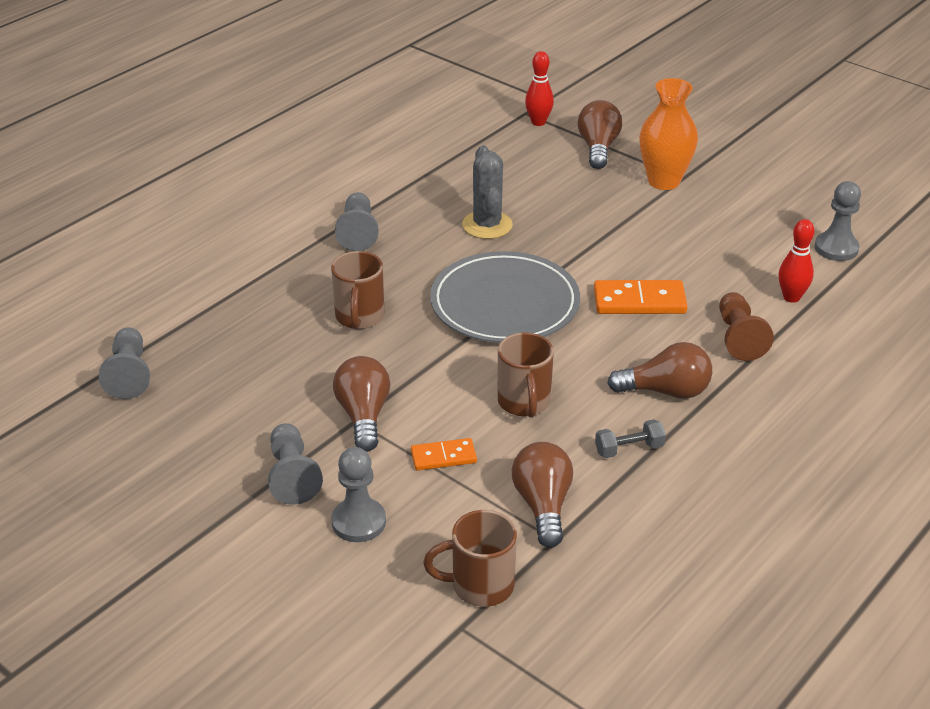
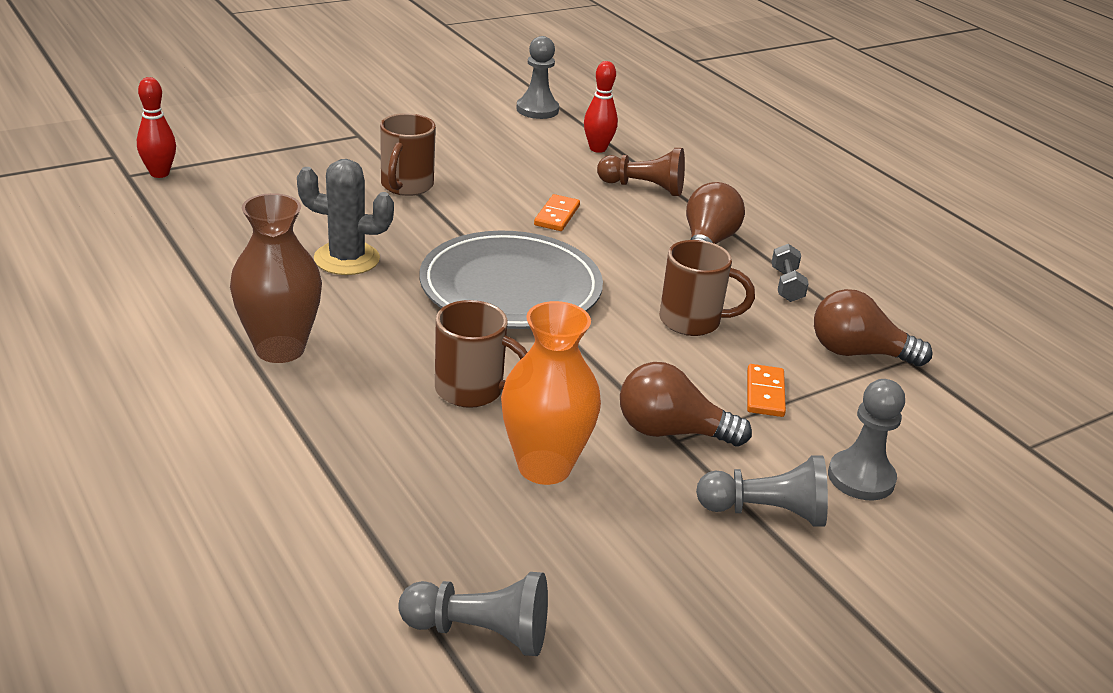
camera: 75 degrees left, 5 degrees down
(358, 232) = (280, 349): grey pawn -> brown vase
(480, 586) = (971, 420): brown mug -> brown mug (406, 186)
(598, 148) = (255, 158): brown light bulb -> none
(639, 301) = (557, 215): orange domino -> orange domino, size x0.61
(664, 181) = (356, 145): orange vase -> orange vase (544, 467)

